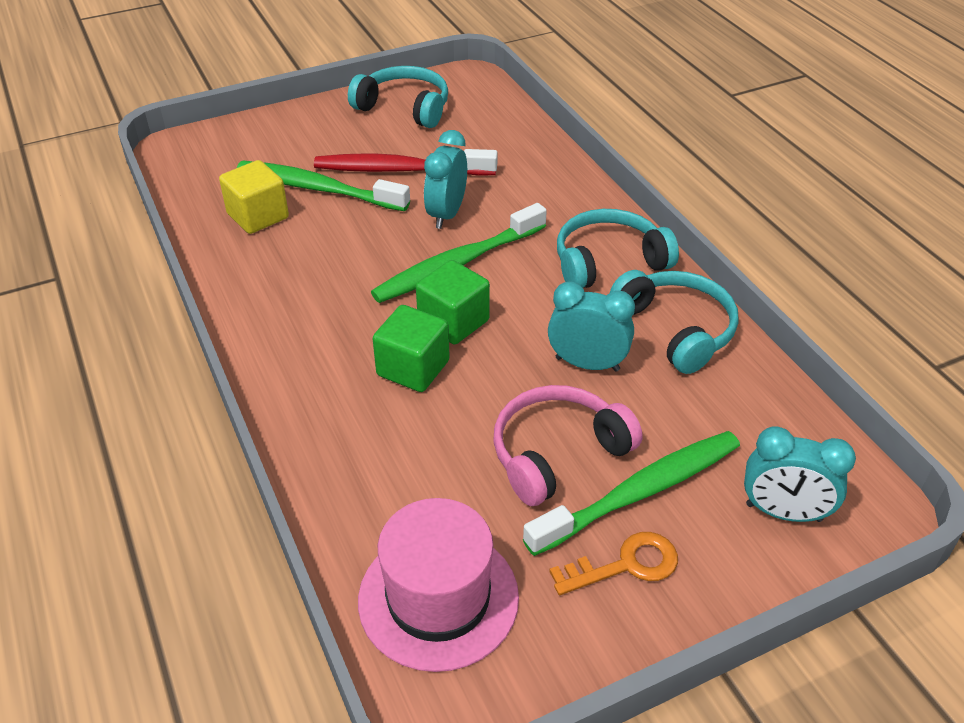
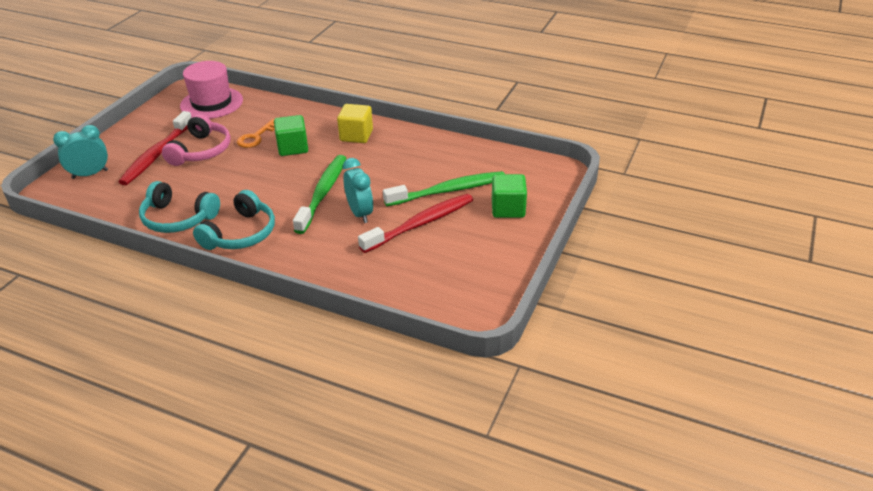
camera: 140 degrees right, 5 degrees down
(258, 216) = (454, 164): yellow cube -> yellow cube (356, 135)
(404, 107) = (482, 266): turquoise headphones -> none
(453, 322) = (295, 170): green cube -> green cube (508, 209)
(587, 364) = (213, 184): turquoise clock -> none
(625, 565) = (149, 135): orange key -> orange key (256, 137)
(640, 492) = (156, 155): green toothbrush -> red toothbrush

